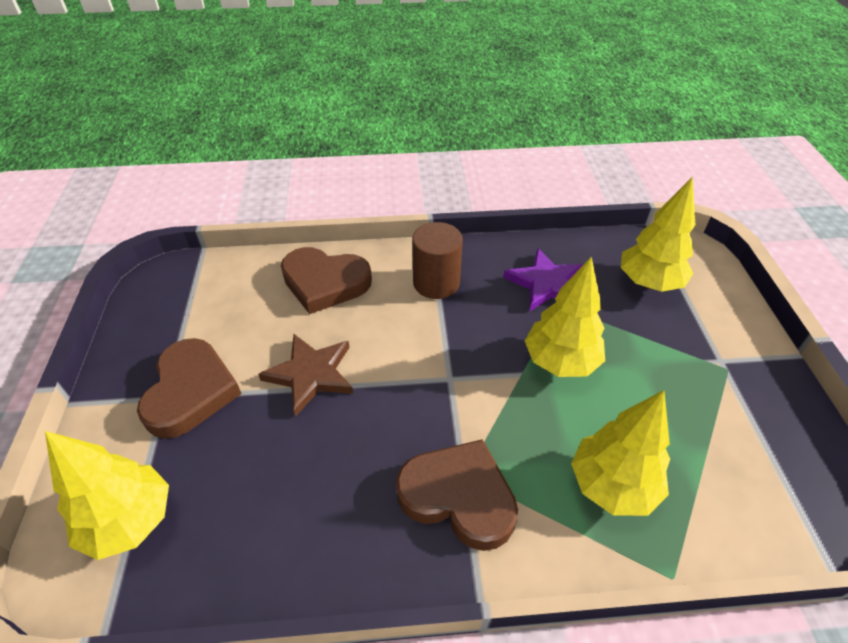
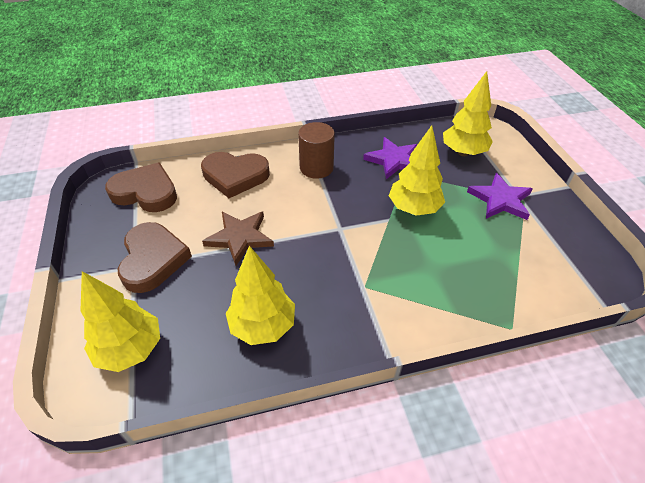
camera: 10 degrees left, 0 degrees up
(458, 496) = (362, 300): brown heart -> brown heart (146, 192)
(612, 485) = (463, 280): yellow tree -> yellow tree (263, 326)
(692, 364) = (500, 200): none -> purple star

